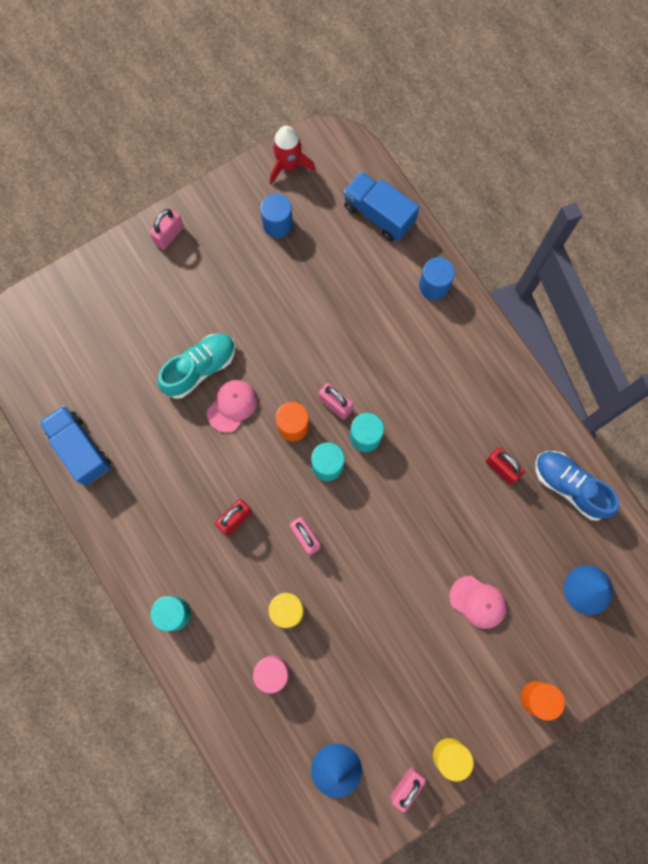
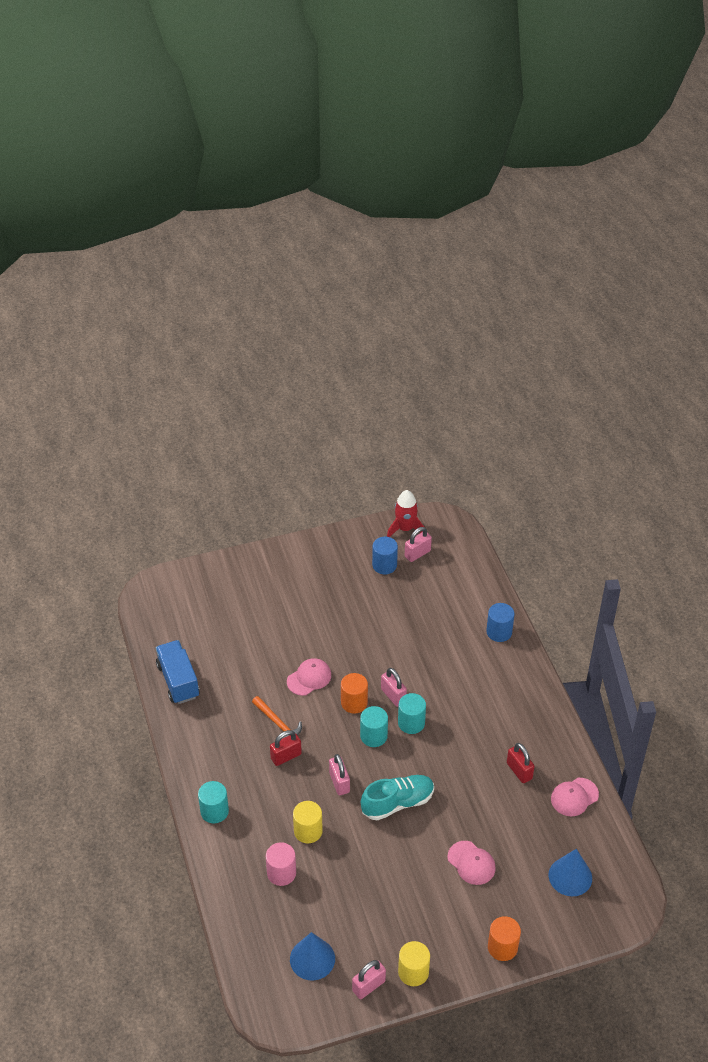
camera: 15 degrees right, 30 degrees down
(169, 235) = (296, 555): pink padlock -> pink padlock (417, 554)
(200, 368) = (291, 647): turquoise shoe -> turquoise shoe (397, 803)
(213, 477) = (278, 724): none -> orange hammer
(379, 214) = (468, 575): blue truck -> none
(569, 486) = (574, 797): blue shoe -> pink cap

